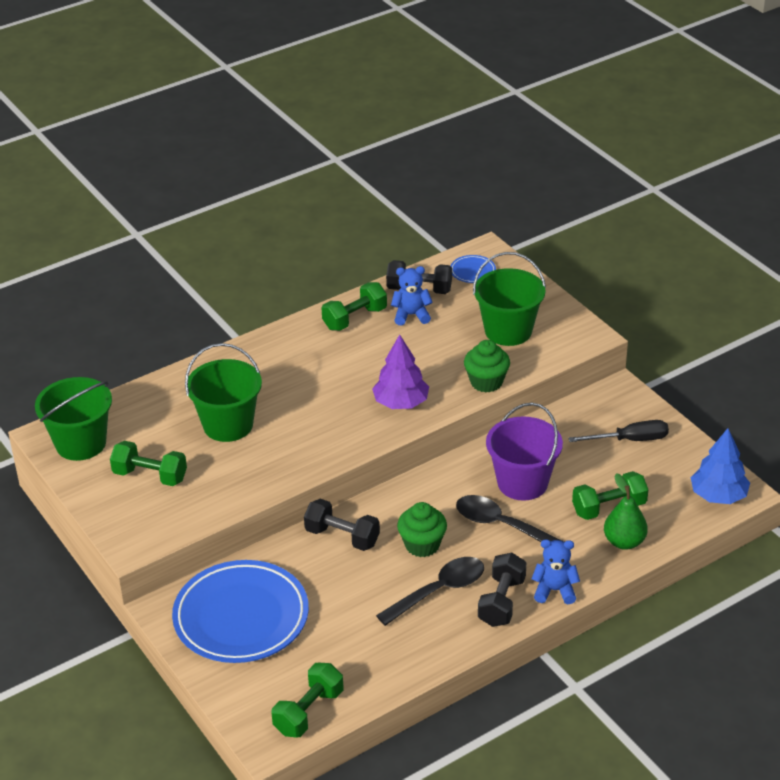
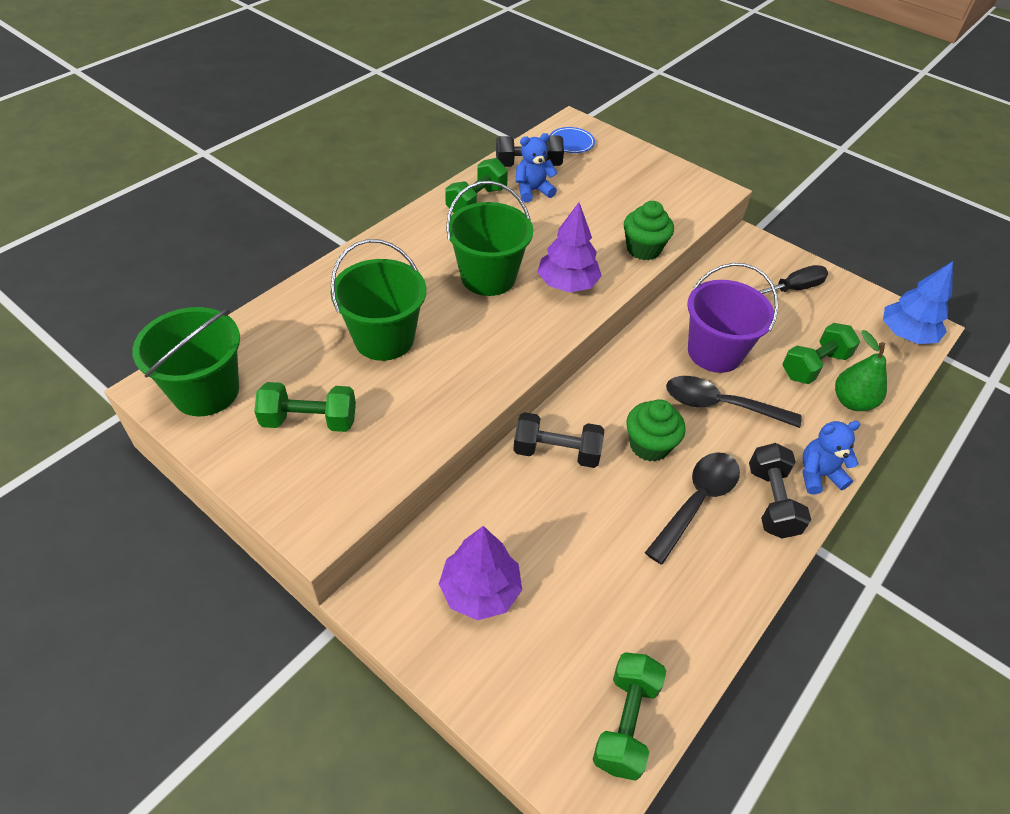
camera: 20 degrees left, 10 degrees up
(241, 617) = (480, 590): blue plate -> purple tree
(508, 331) = (636, 195): green bucket -> green bucket (488, 277)

